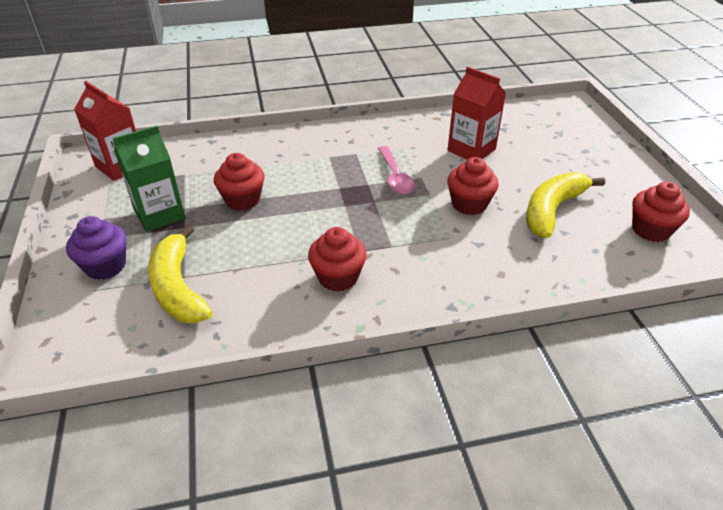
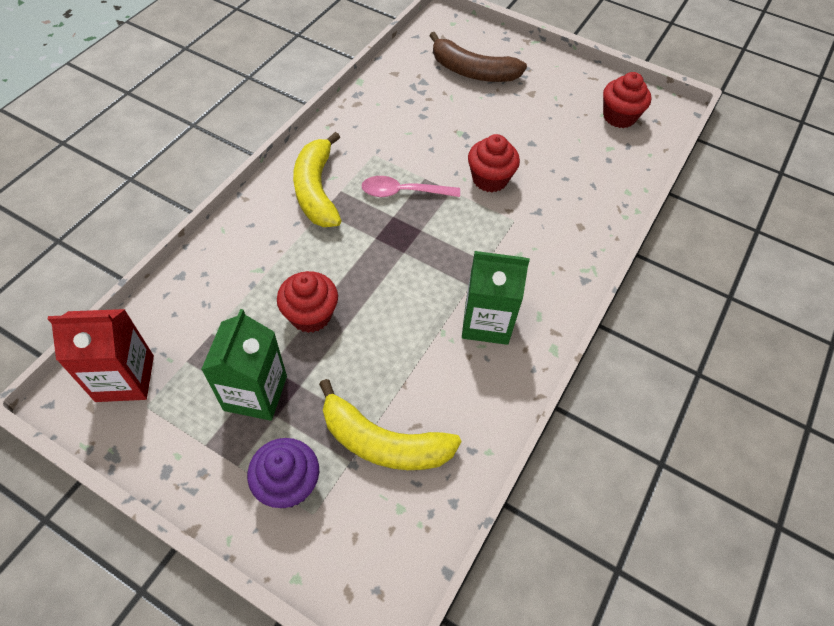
camera: 50 degrees left, 15 degrees up
(338, 277) = (486, 322): red cupcake -> green carton
(395, 176) = (404, 192): pink spoon -> pink spoon turned 150 degrees clockwise
(471, 150) = (427, 121): red carton -> none
(552, 141) = (472, 71): none -> brown banana
(552, 210) = (547, 143): yellow banana -> yellow banana (316, 190)

